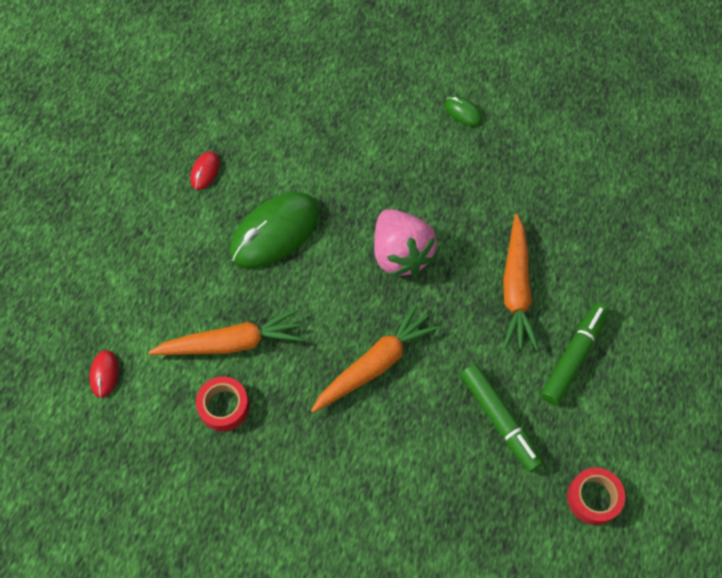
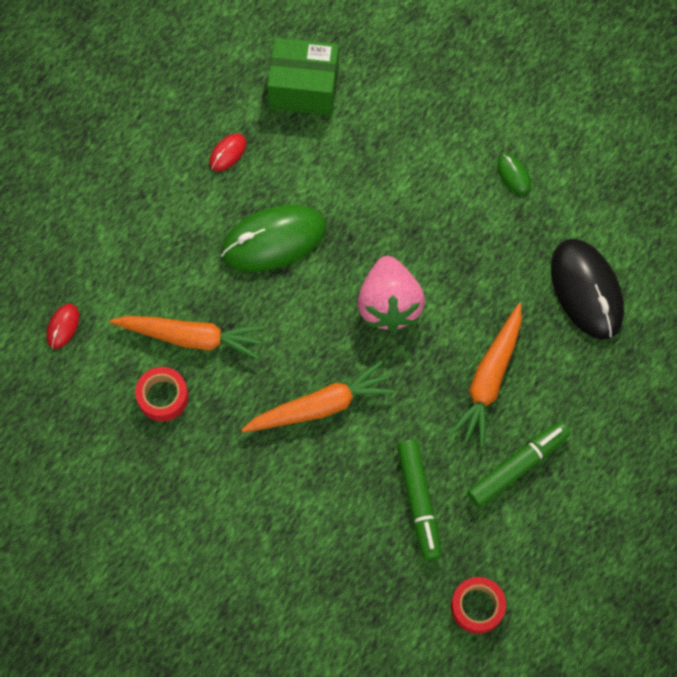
camera: 20 degrees right, 5 degrees up
(253, 97) = (304, 88): none -> green box
(565, 186) = (586, 290): none -> black mouse

